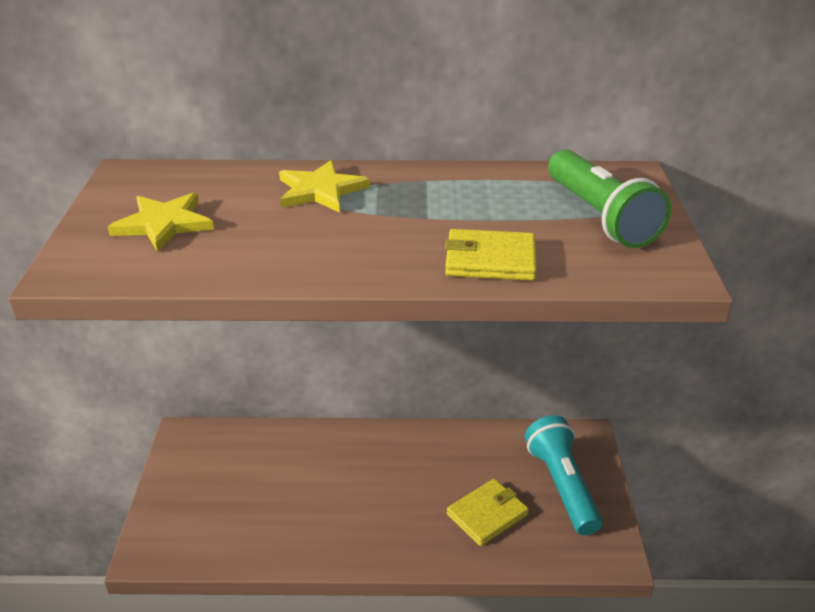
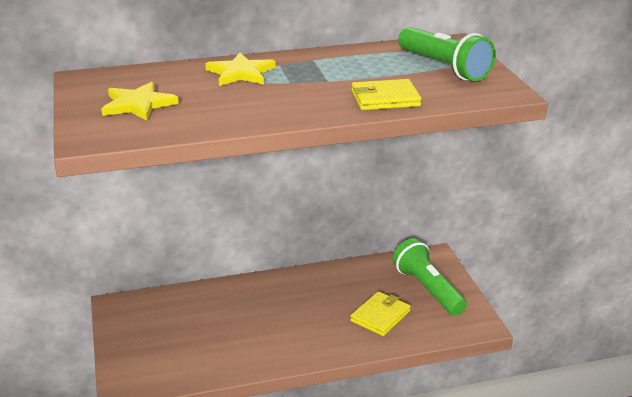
camera: 15 degrees left, 5 degrees down
(562, 485) = (428, 289): turquoise flashlight -> green flashlight

